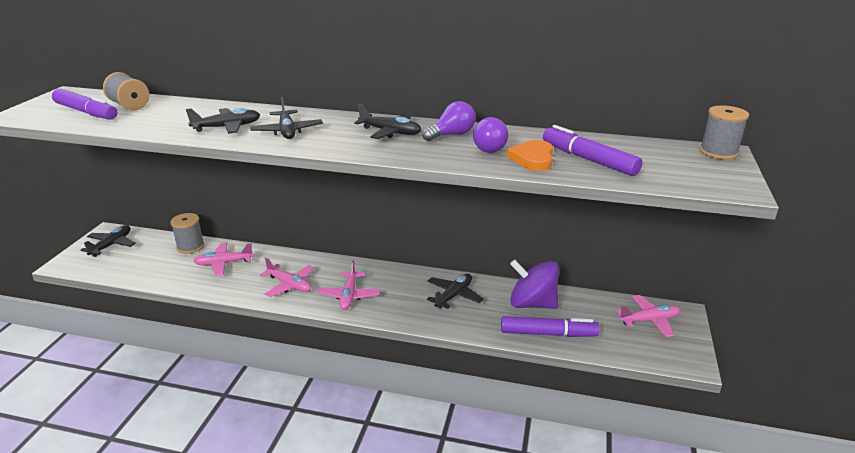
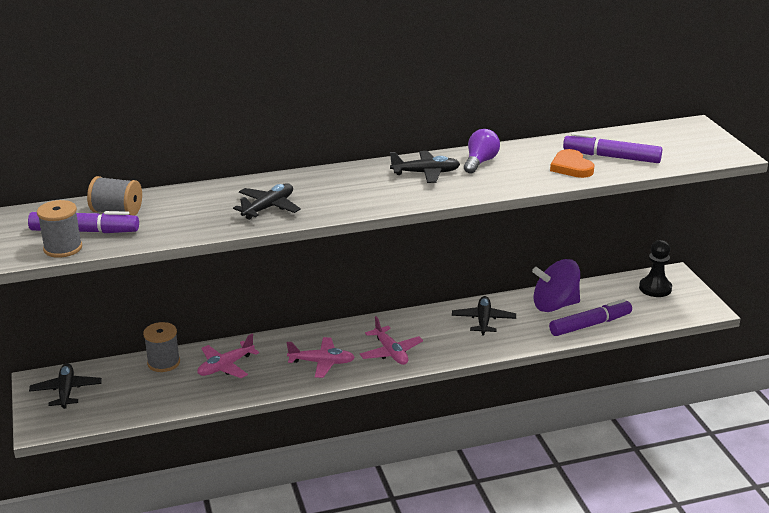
camera: 30 degrees left, 0 degrees up
(287, 131) = (333, 196): black plane -> none
(491, 148) = (527, 166): purple light bulb -> none
(649, 321) = (655, 288): pink plane -> black pawn
(718, 152) = (691, 126): grey spool -> grey spool (63, 248)

